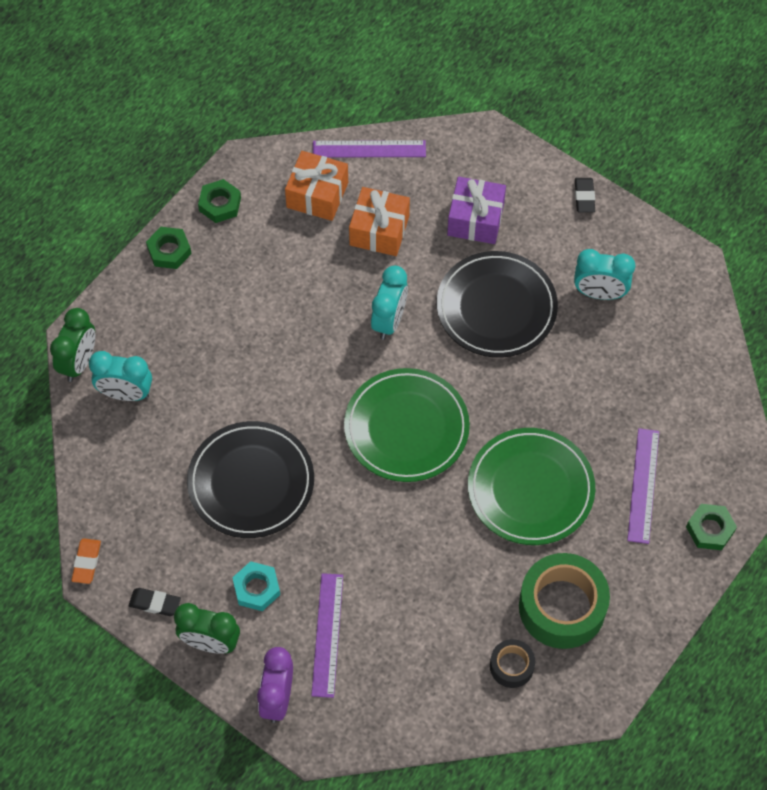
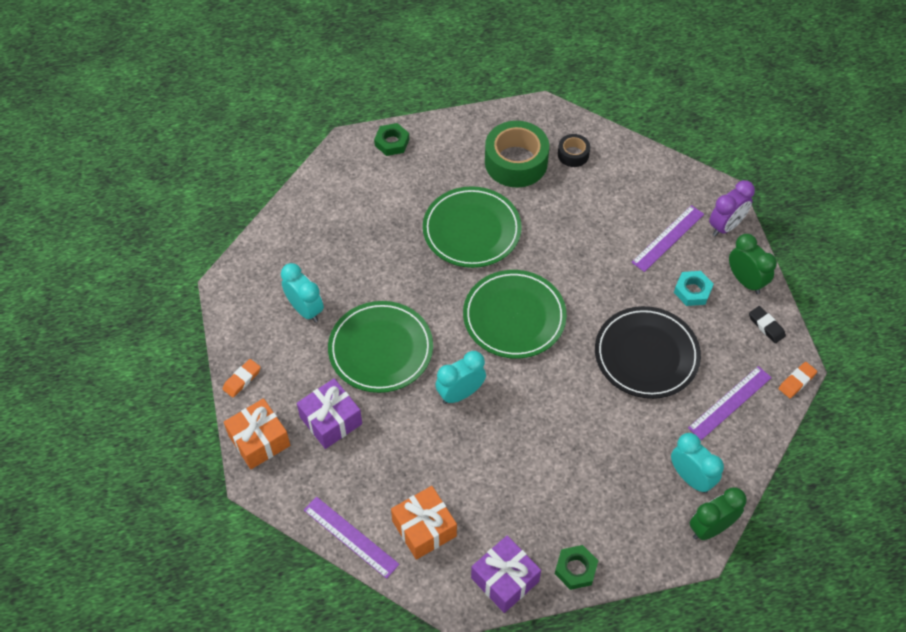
camera: 140 degrees left, 5 degrees down
(220, 204) = (505, 579): green nut -> purple gift
(379, 230) = (405, 464): orange gift -> orange gift (259, 440)
(496, 308) = (381, 349): black plate -> green plate
(584, 197) = (242, 379): black eraser -> orange eraser
(643, 485) = (404, 188): purple ruler -> purple ruler (730, 402)

